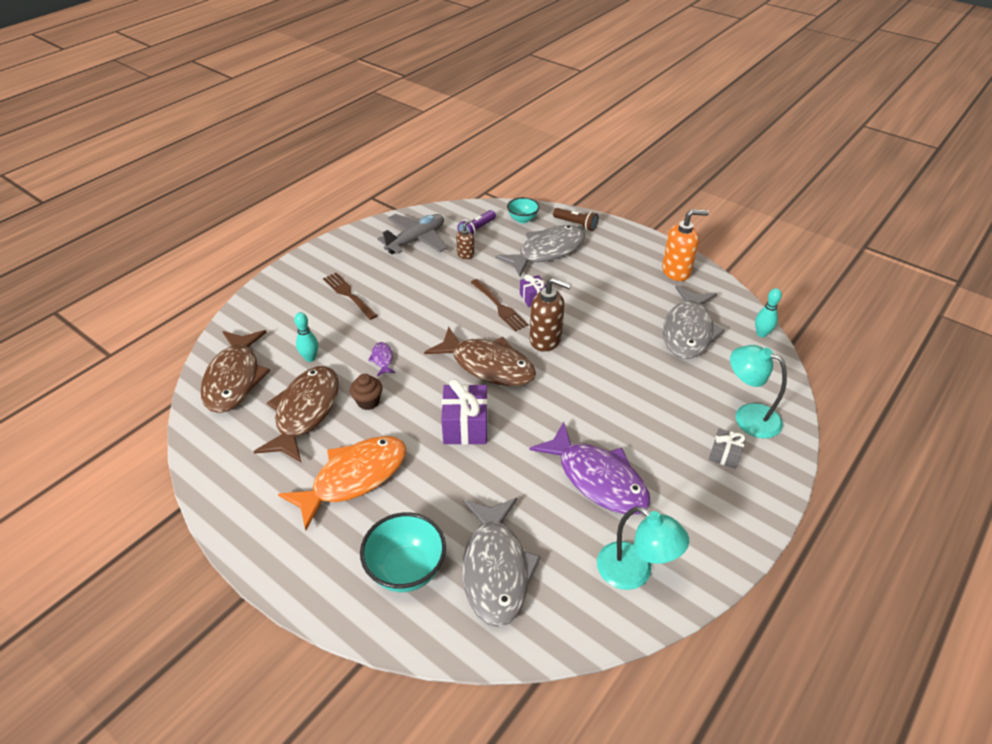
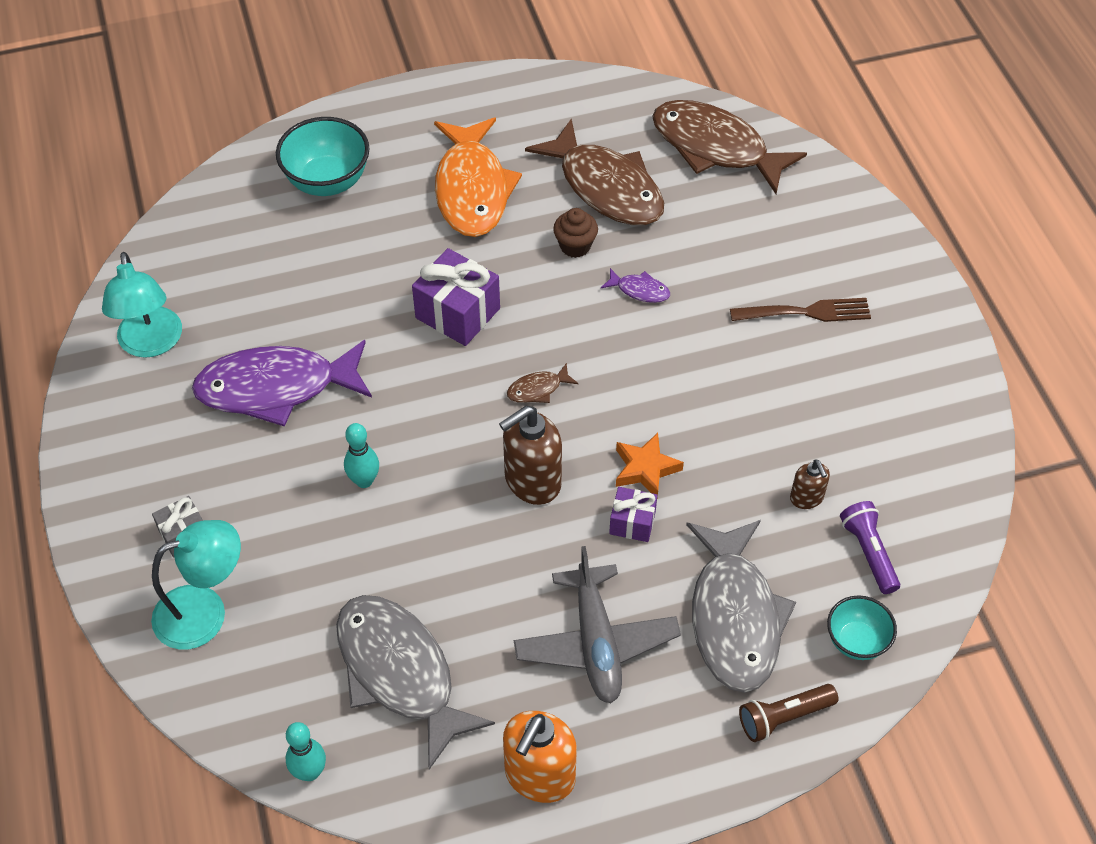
camera: 125 degrees right, 10 degrees up
(310, 358) = (699, 224): turquoise bowling pin -> turquoise bowling pin (364, 481)
(416, 240) = (895, 454): grey plane -> grey plane (596, 643)
(488, 365) = (538, 389): brown fish -> brown fish, size x0.41
(496, 569) = (263, 243): grey fish -> none
(499, 306) = (645, 469): brown fork -> orange star
(634, 573) = (151, 344): turquoise lamp -> turquoise lamp turned 90 degrees counterclockwise

